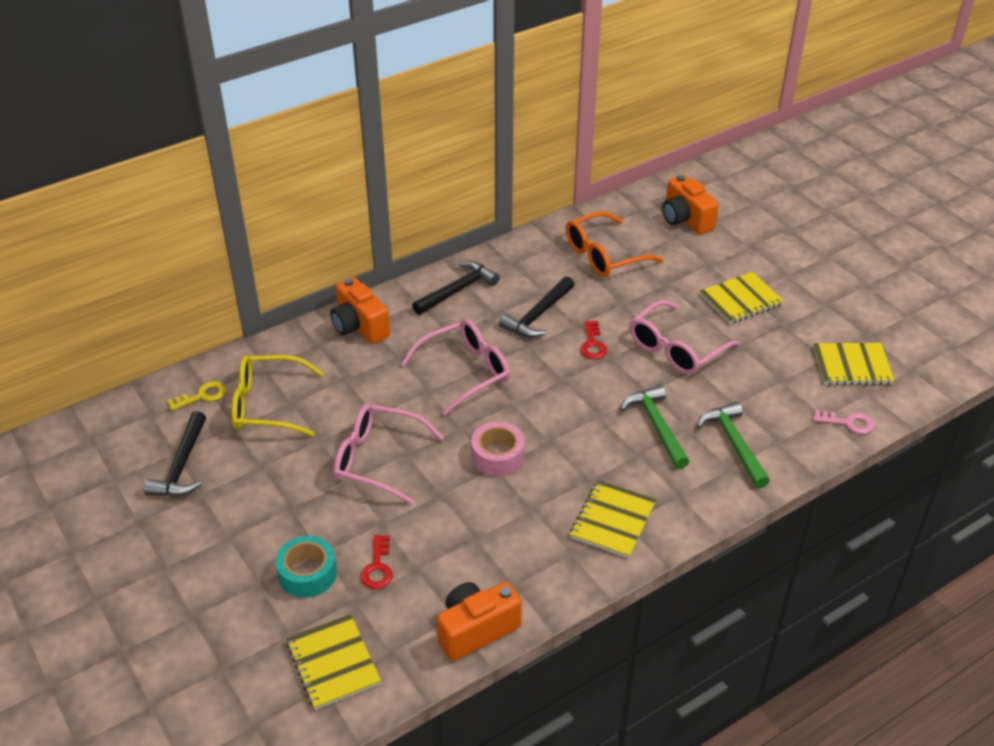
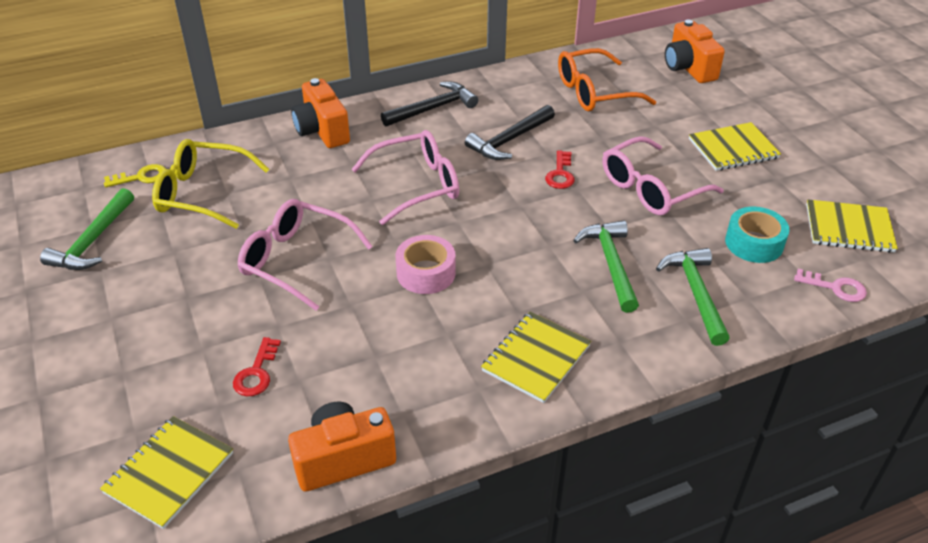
camera: 10 degrees right, 0 degrees up
(182, 465) = (93, 240): black hammer -> green hammer
(307, 573) = (178, 369): turquoise tape -> turquoise tape (754, 243)
(333, 663) = (169, 473): yellow notebook -> yellow notebook turned 45 degrees clockwise

